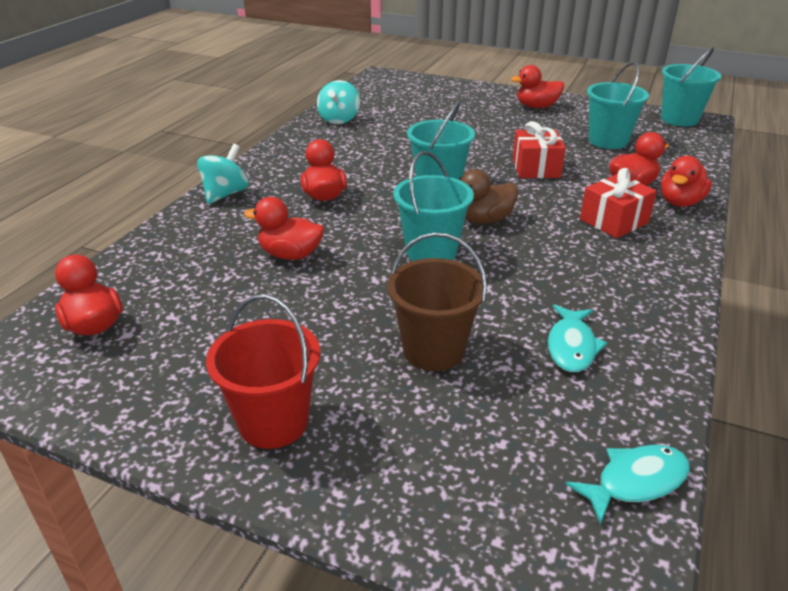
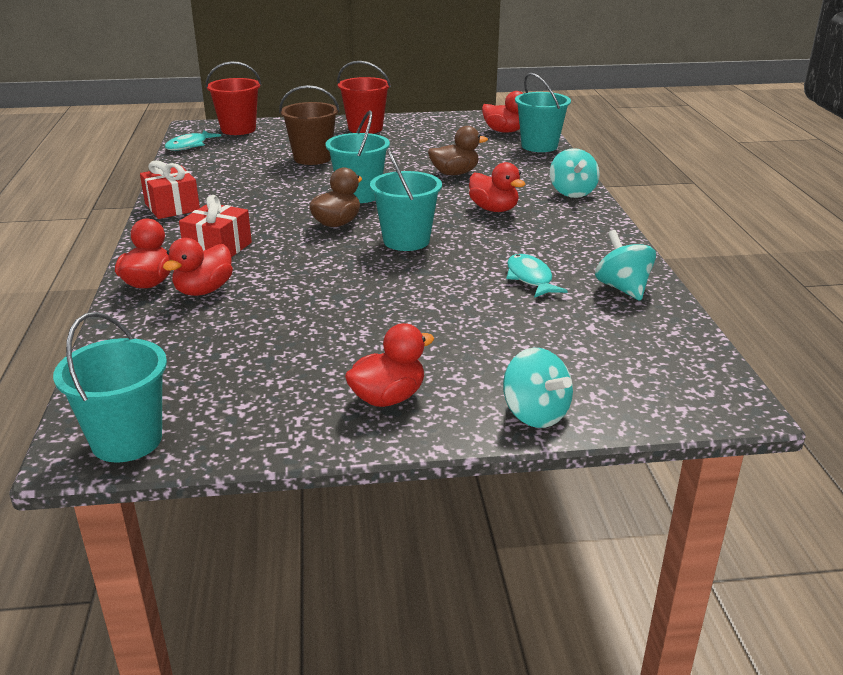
camera: 150 degrees right, 5 degrees down
(290, 255) = (454, 173): red duck -> brown duck
(472, 89) = (535, 414): none -> turquoise spinning top
(516, 528) = (238, 129): none -> red bucket
(536, 168) = (321, 284): red gift -> red gift (172, 207)
(571, 346) = (232, 174): turquoise fish -> turquoise fish (530, 278)
(608, 141) = (245, 351): turquoise bucket -> turquoise bucket (539, 146)

